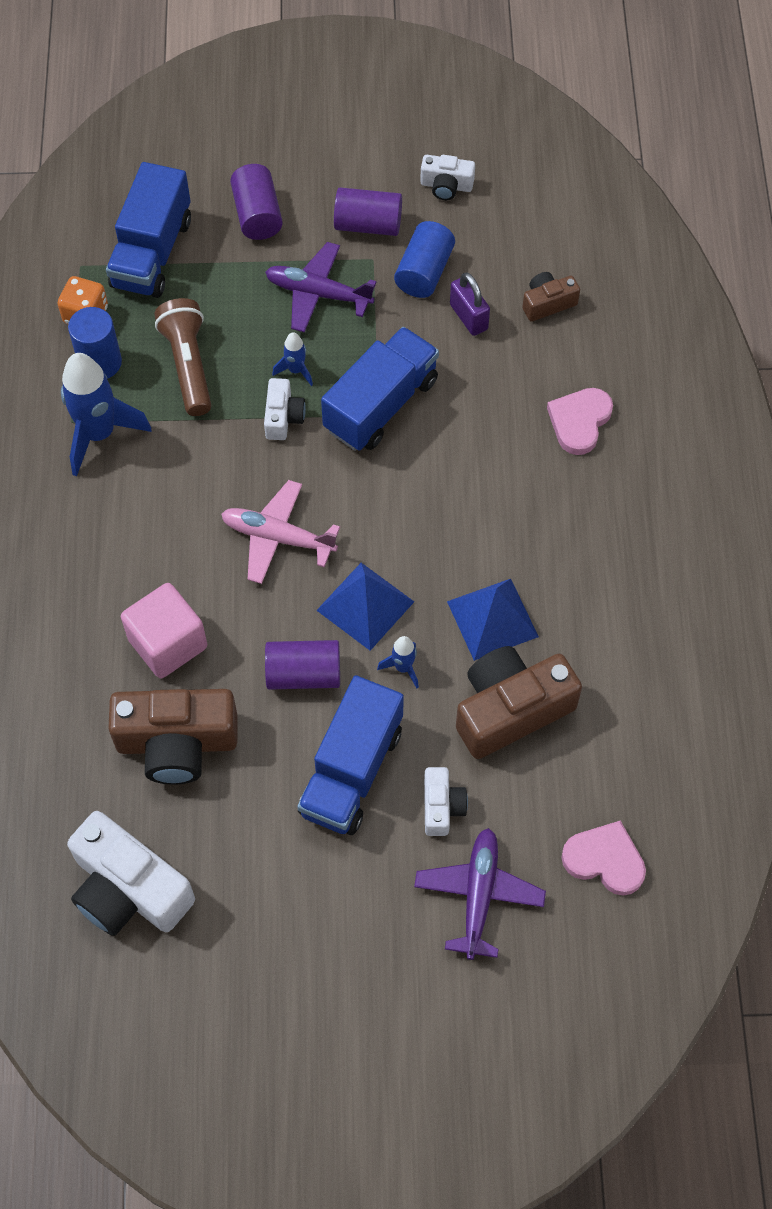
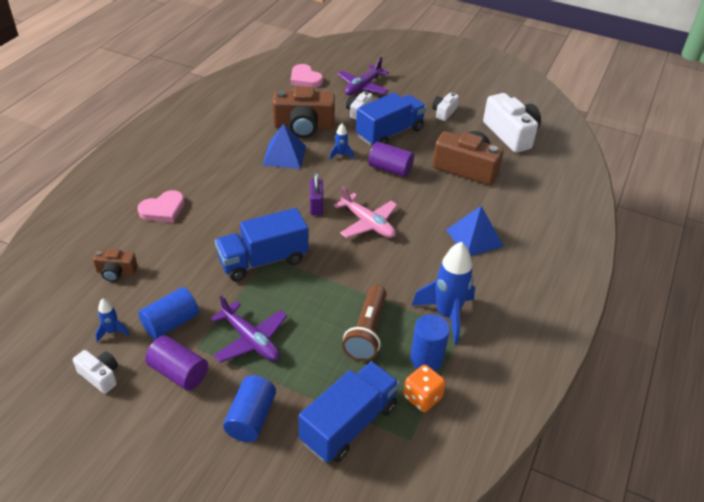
camera: 155 degrees left, 20 degrees down
(168, 643) = (453, 204): pink cube -> none
(257, 215) = (251, 418): purple cylinder -> blue cylinder
(283, 417) = (325, 278): white camera -> white camera (444, 112)
(296, 370) = (299, 300): blue rocket -> blue rocket (112, 331)
(365, 606) = (342, 181): blue pyramid -> blue pyramid (474, 238)
(468, 317) = (169, 284): purple padlock -> purple padlock (316, 206)

